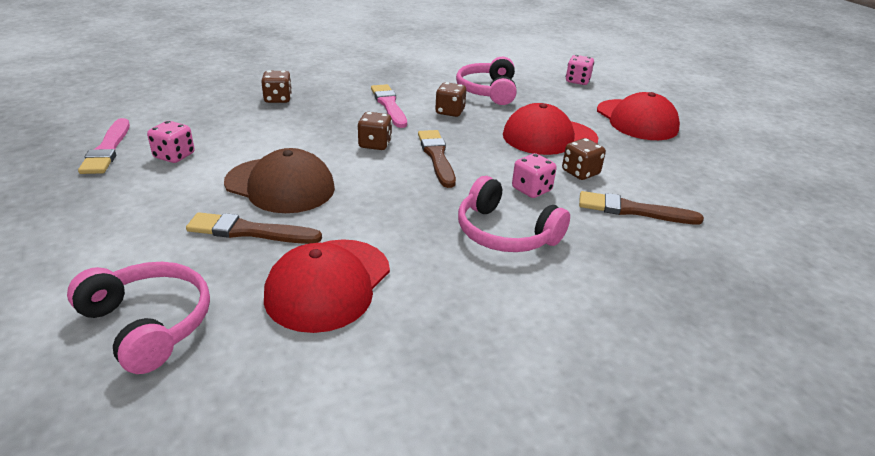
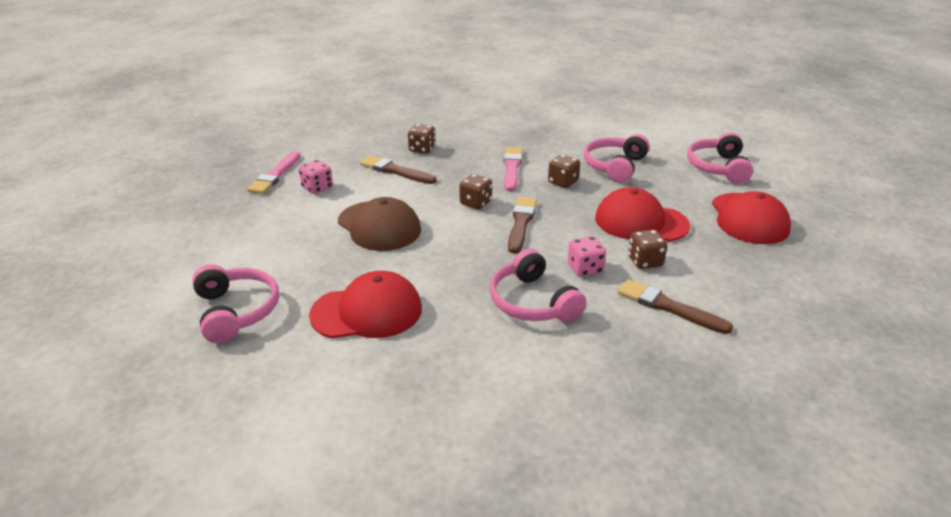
camera: 25 degrees right, 0 degrees up
(249, 231) = (336, 259): brown brush -> brown brush (395, 171)
(328, 284) = (367, 312): red cap -> red cap turned 150 degrees counterclockwise
(577, 81) = (717, 167): pink dice -> pink headphones

